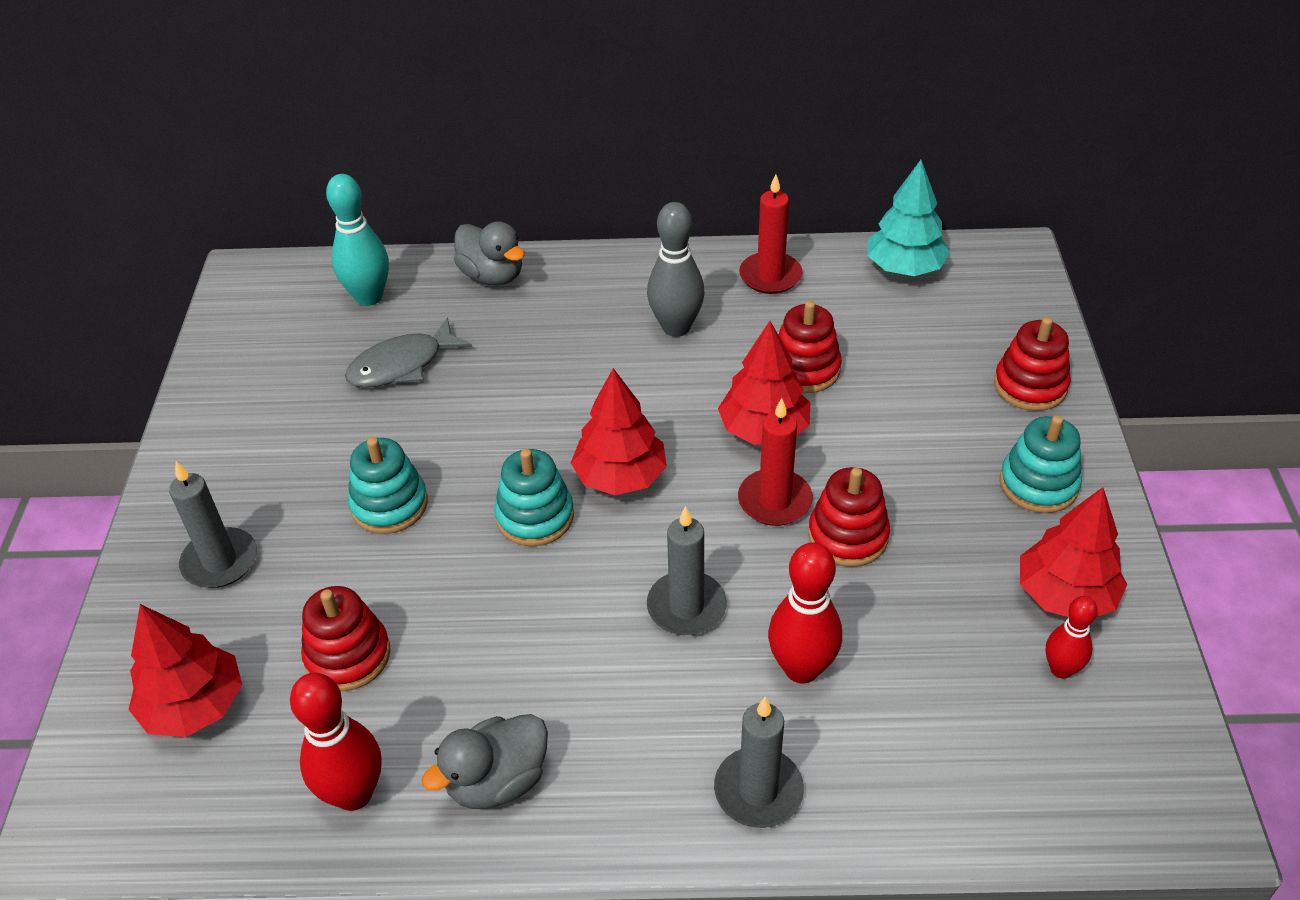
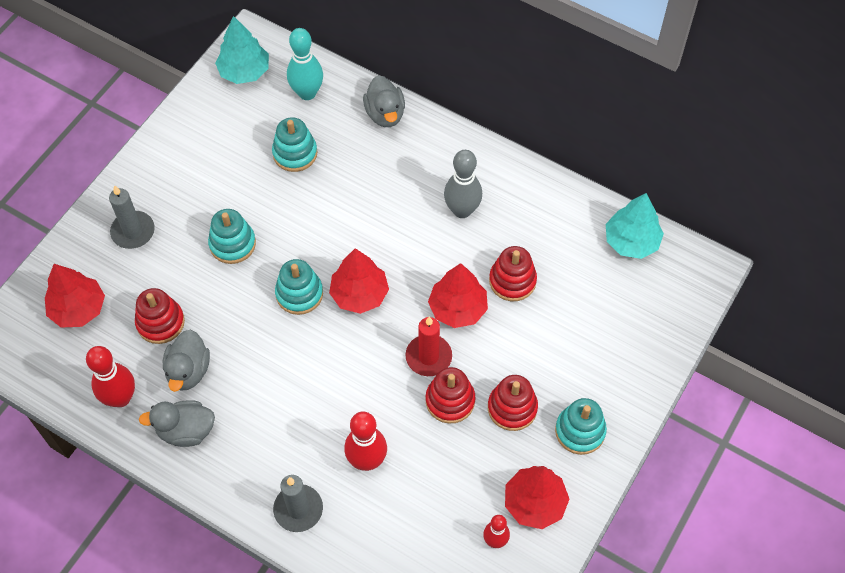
camera: 30 degrees right, 15 degrees up
(261, 310) = (244, 71): none -> turquoise tree
(402, 365) = (295, 153): grey fish -> turquoise stacking toy
(440, 696) = (188, 371): none -> grey duck
(686, 607) = (337, 392): grey candle -> none
(770, 276) = (545, 203): red candle -> none
(1030, 386) = (633, 366): red stacking toy -> red stacking toy (512, 408)

